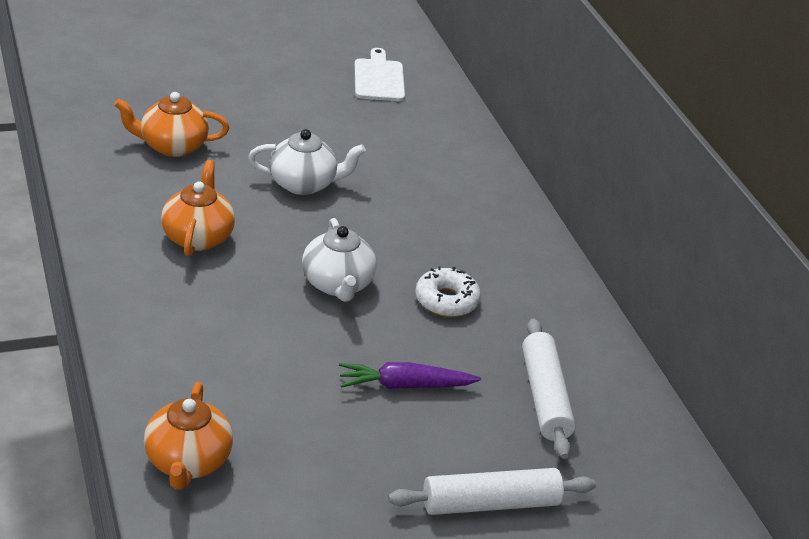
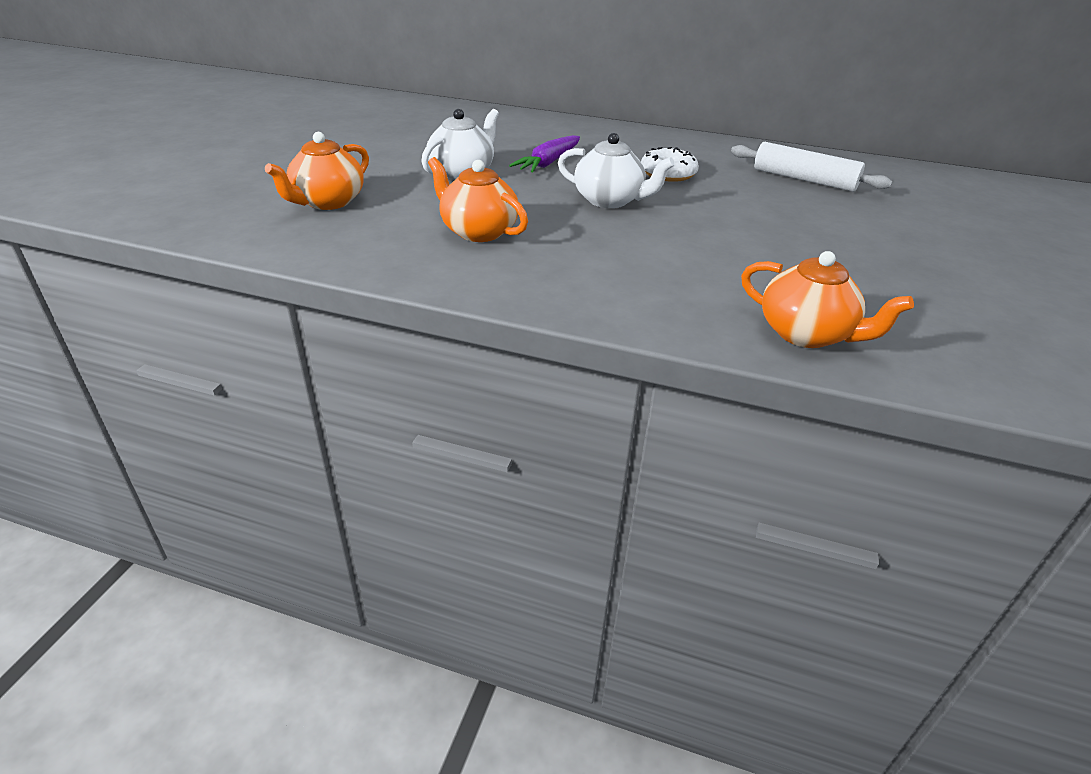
camera: 50 degrees left, 0 degrees up
(379, 78) = (368, 112): white cutting board -> none
(405, 385) = (759, 216): purple carrot -> purple carrot (548, 163)
(490, 504) = (916, 230): white rolling pin -> none

